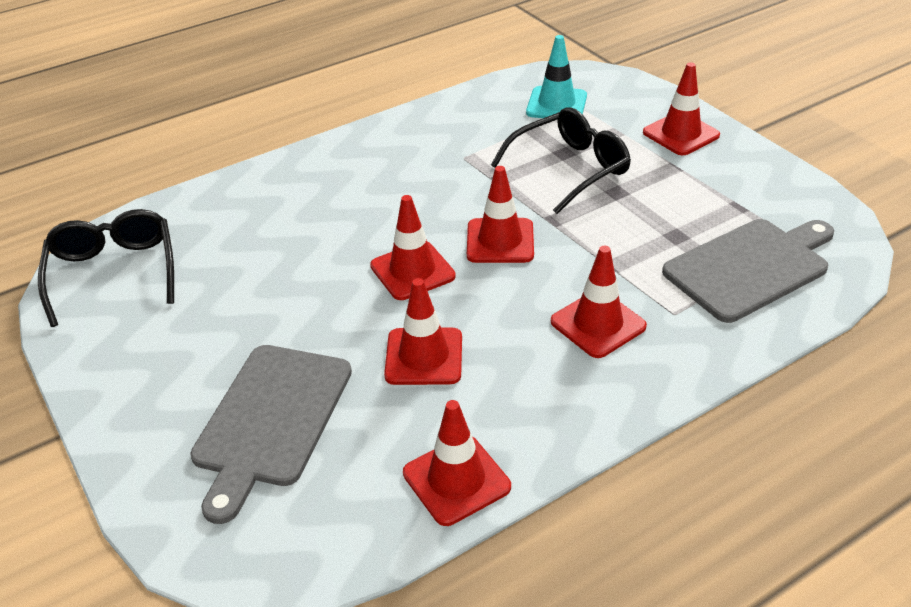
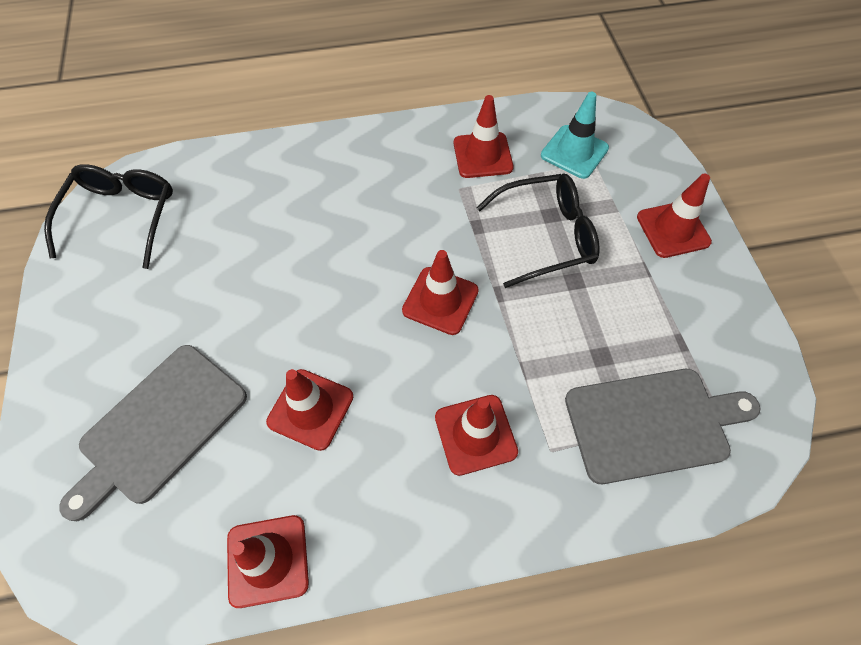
camera: 20 degrees right, 20 degrees up
(412, 271) = (350, 307): red traffic cone -> red traffic cone (482, 155)

